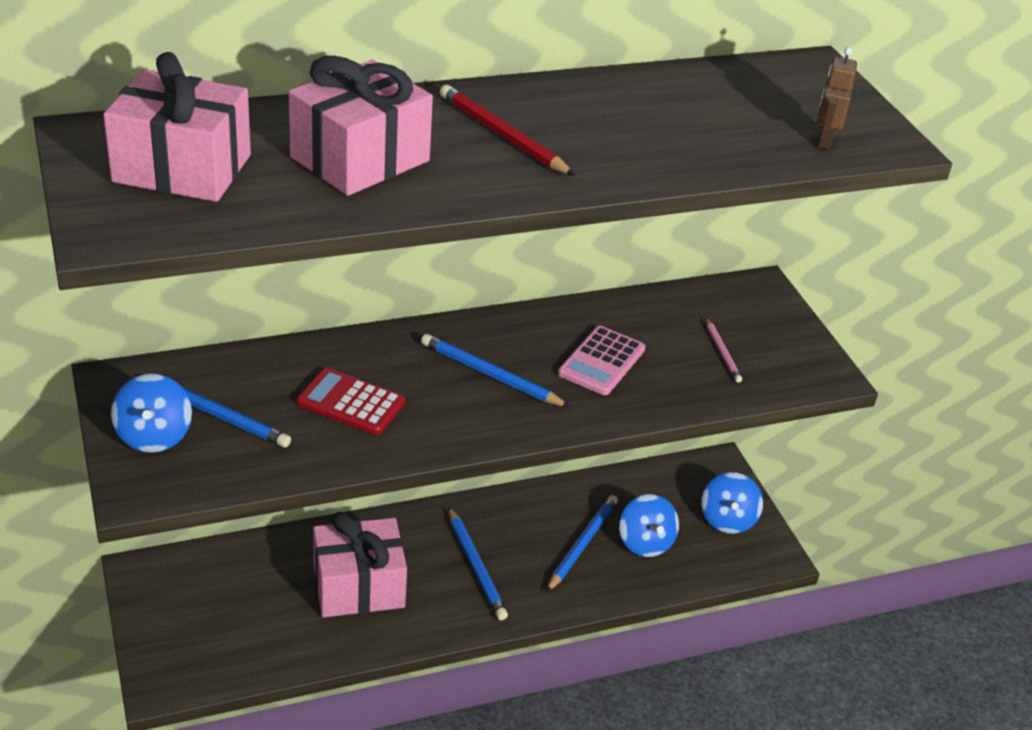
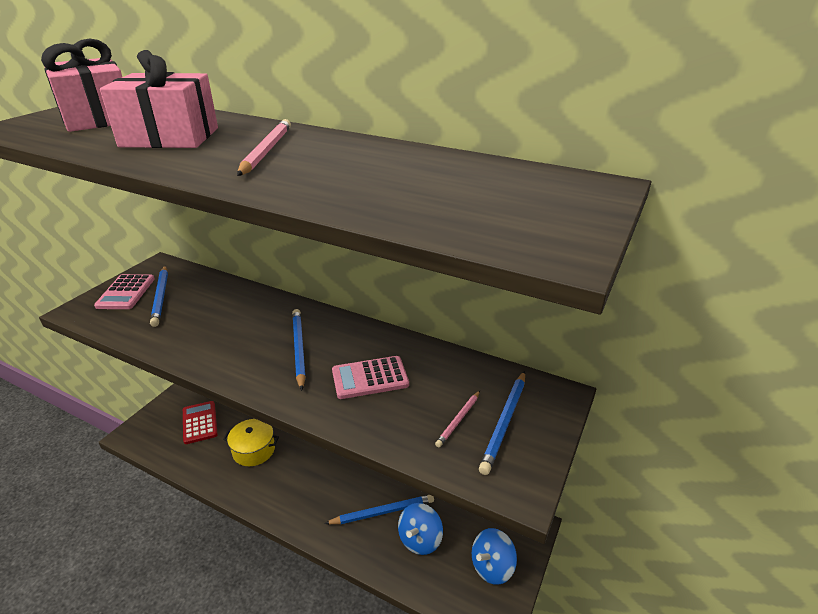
camera: 50 degrees right, 5 degrees down
(154, 436) = (126, 292): blue spinning top -> pink calculator
(351, 402) = (215, 323): red calculator -> red calculator (200, 422)
(358, 586) = (254, 450): pink gift -> yellow pot
(475, 566) = (315, 481): blue pencil -> blue pencil (504, 422)
(503, 135) = (266, 151): red pencil -> pink pencil
(824, 140) = (492, 227): brown robot -> none

